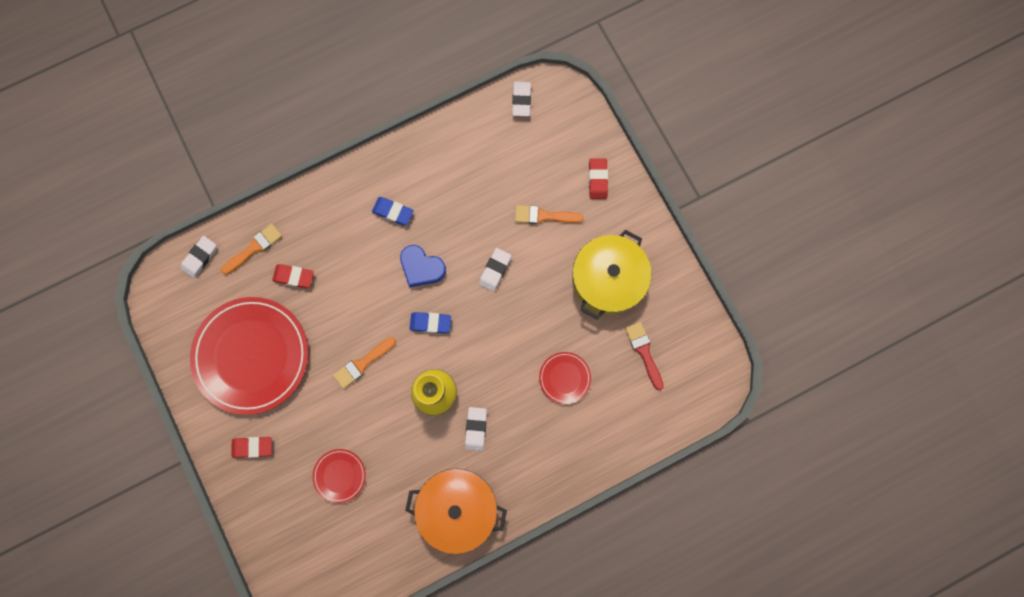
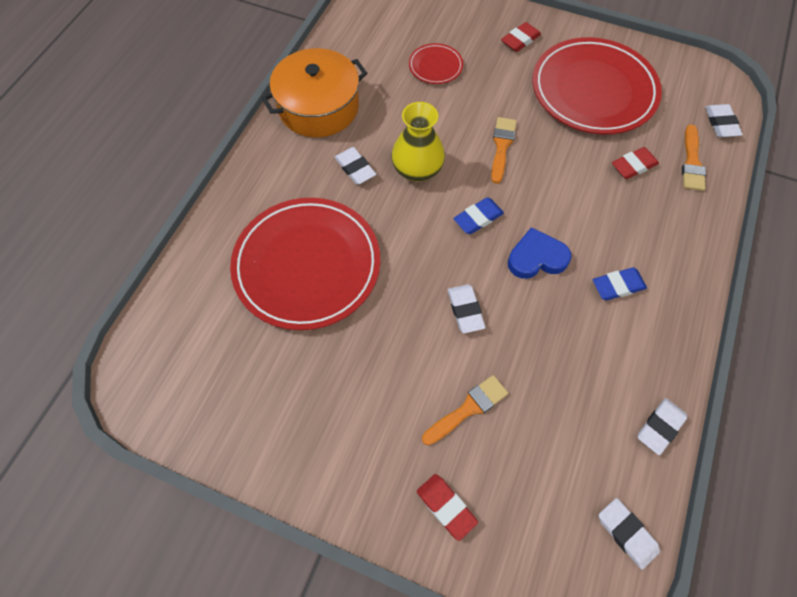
camera: 140 degrees right, 15 degrees down
(454, 127) = (660, 427): none -> white eraser
(564, 378) = (307, 265): red plate -> red plate, size x2.26
(608, 279) = (338, 396): yellow pot -> none
(644, 352) = (240, 349): red brush -> none

